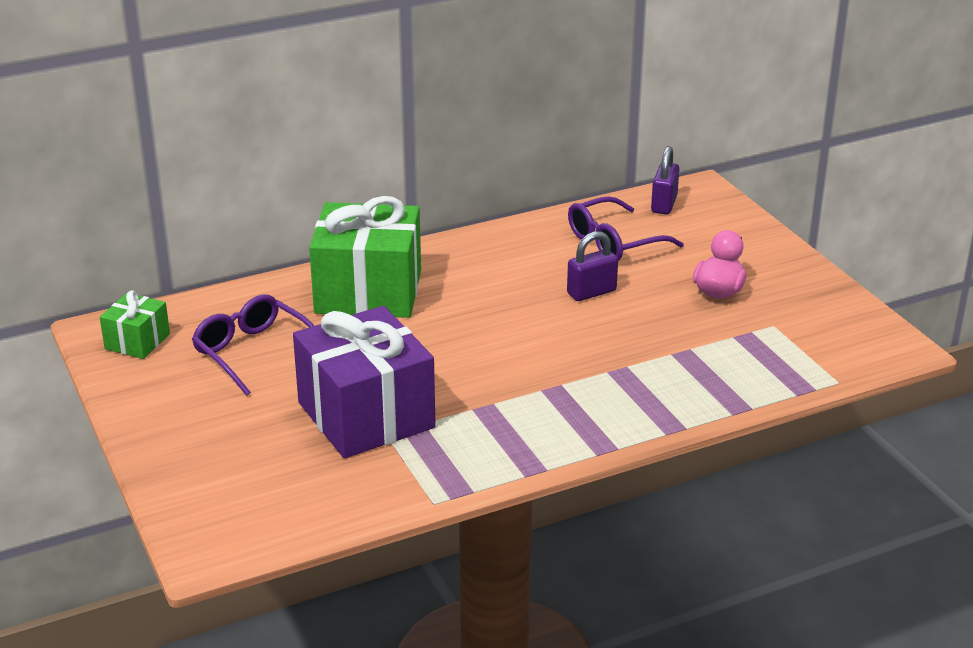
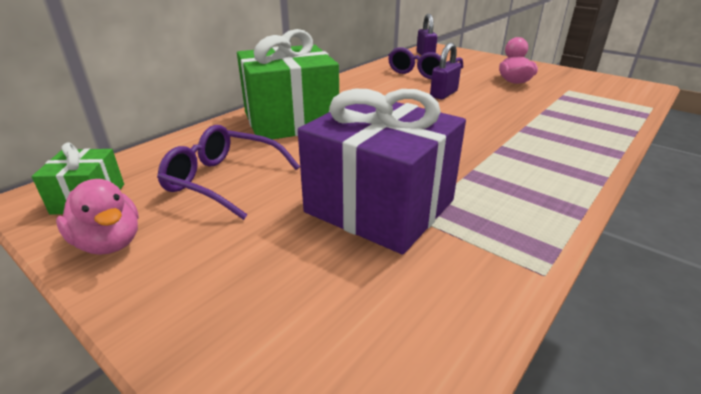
camera: 25 degrees left, 0 degrees up
(140, 387) = (109, 243): none -> pink duck

